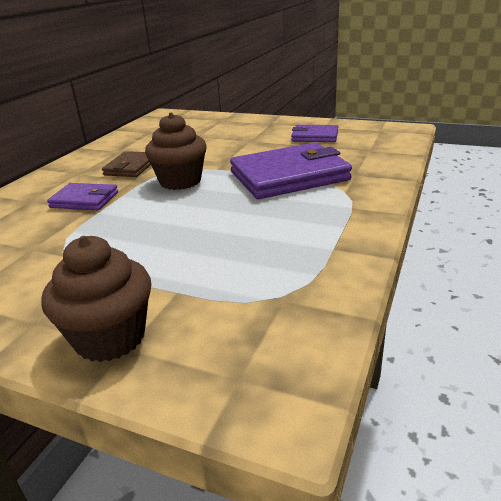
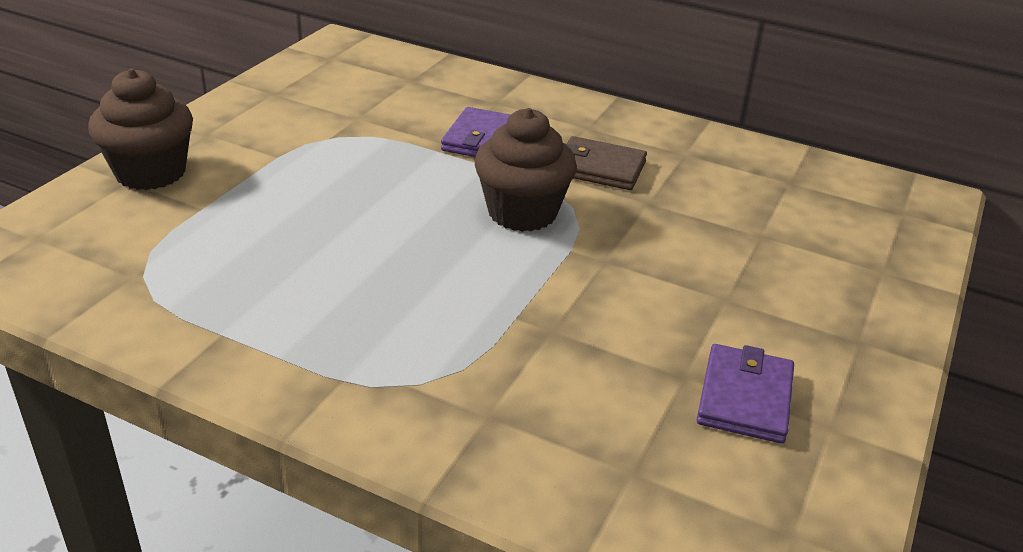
camera: 90 degrees right, 5 degrees up
(289, 176) = (506, 327): purple wallet -> none

